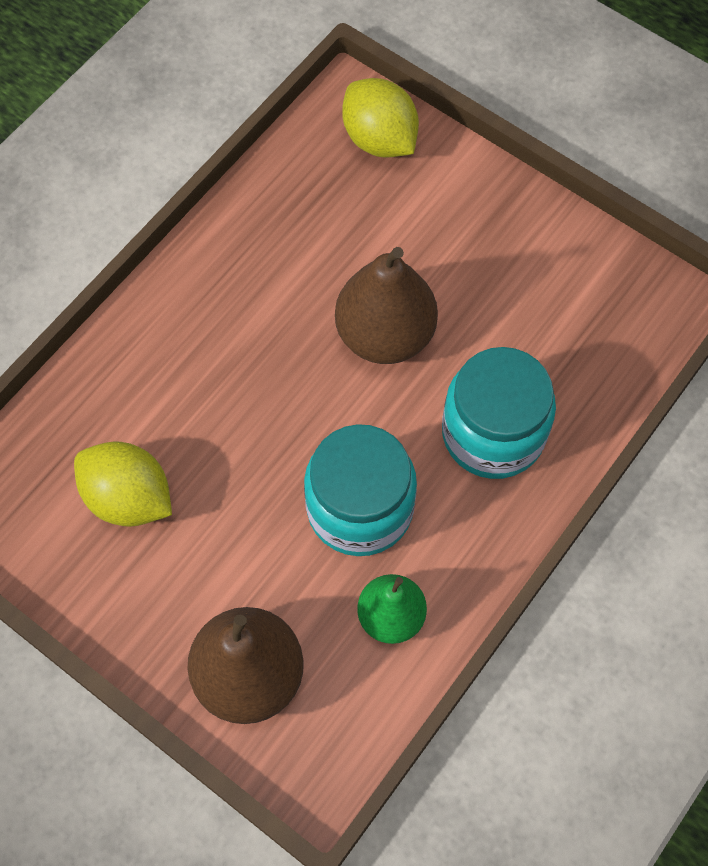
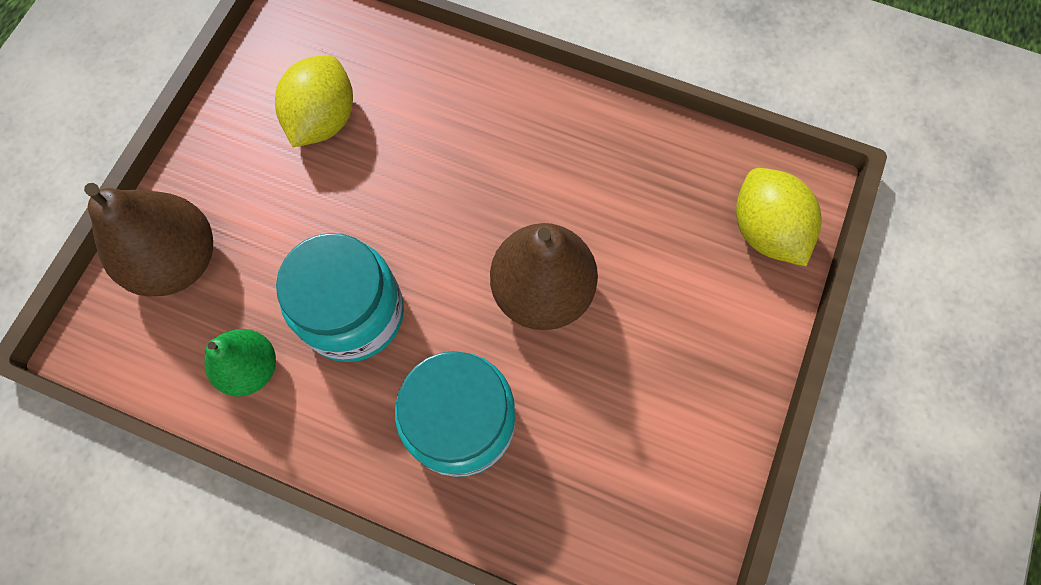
camera: 75 degrees right, 5 degrees up
(379, 139) = (765, 230): yellow lemon -> yellow lemon turned 60 degrees counterclockwise

